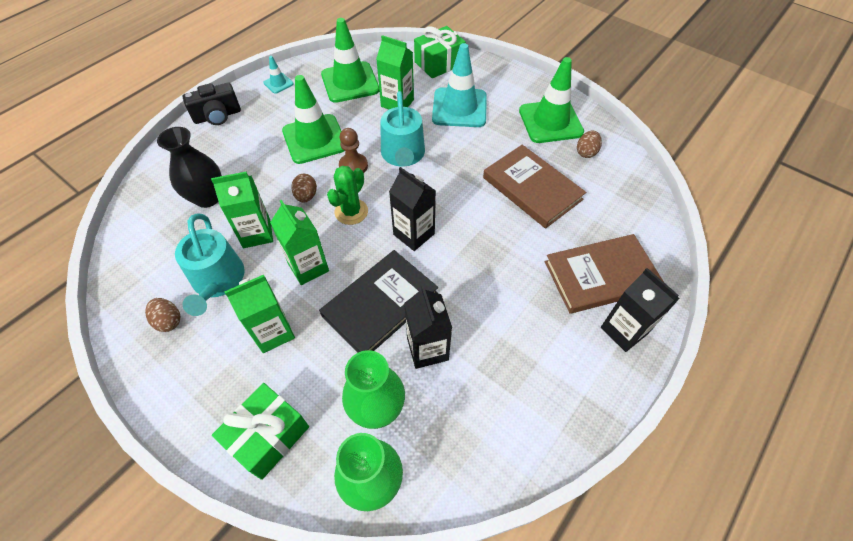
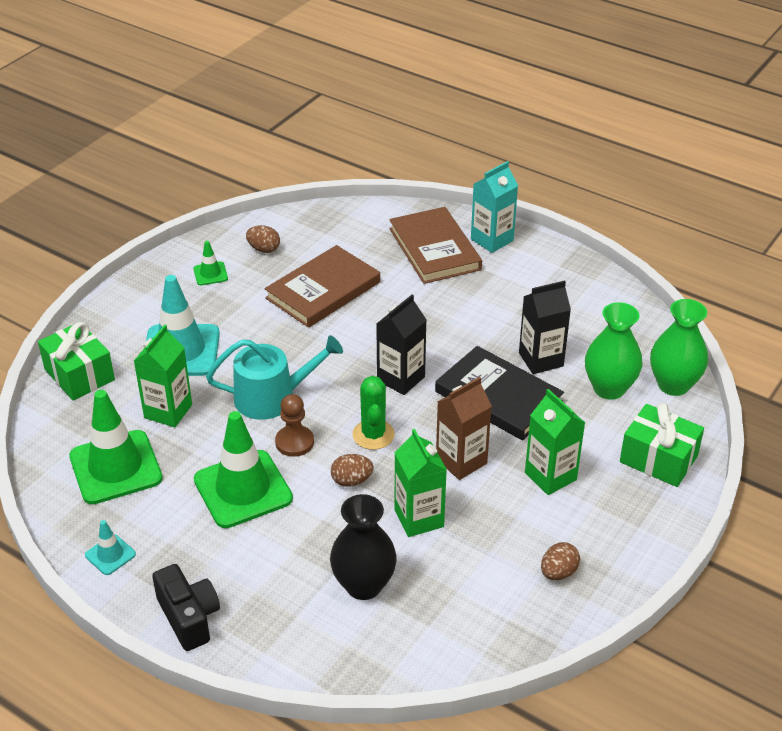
camera: 95 degrees left, 15 degrees down
(217, 281) = (495, 540): turquoise watering can -> none
(308, 267) = (461, 461): green carton -> brown carton
(351, 212) = (373, 435): green cactus -> green cactus turned 60 degrees clockwise
(550, 121) = (210, 274): green traffic cone -> green traffic cone, size x0.46
(624, 330) = (492, 240): black carton -> turquoise carton

